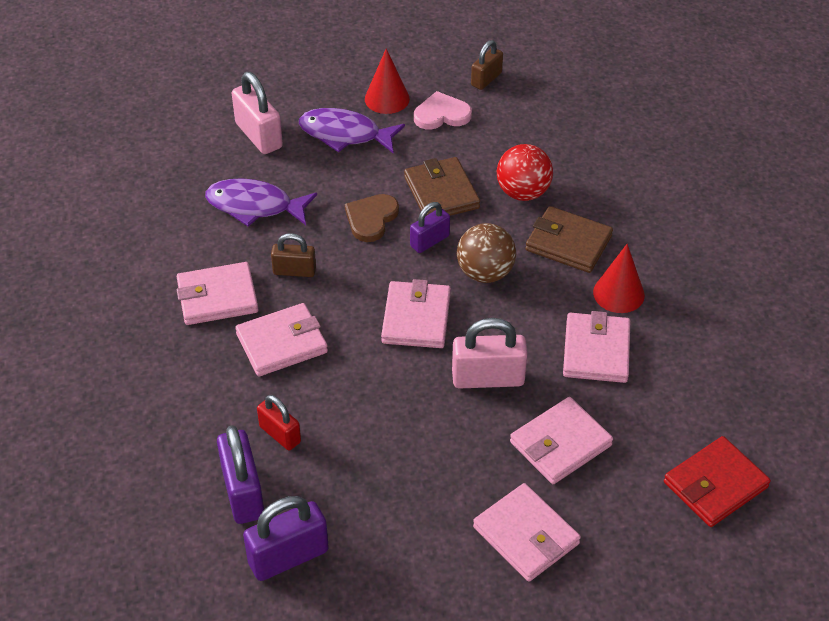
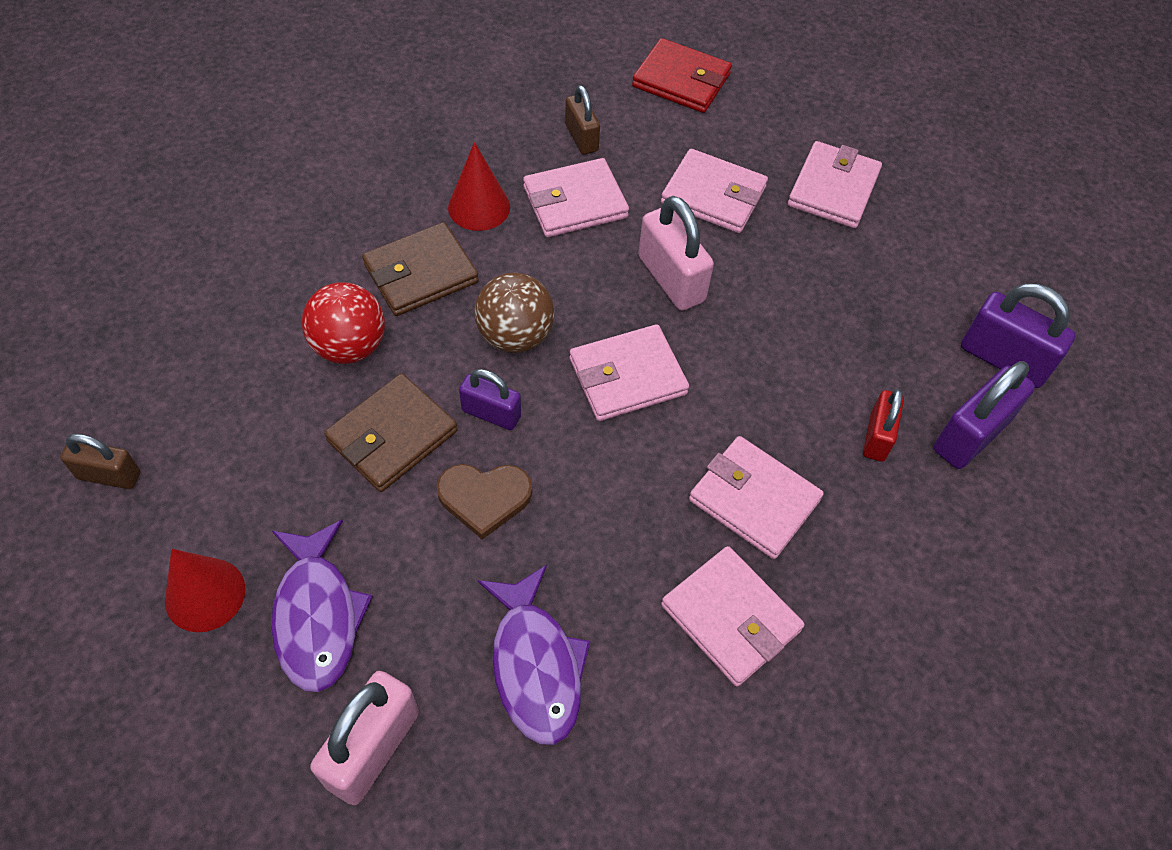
camera: 120 degrees left, 10 degrees up
(294, 271) = (630, 546): brown padlock -> brown padlock (581, 138)
(441, 114) = (218, 502): pink heart -> none
(568, 243) = (421, 273): brown wallet -> brown wallet turned 60 degrees clockwise

